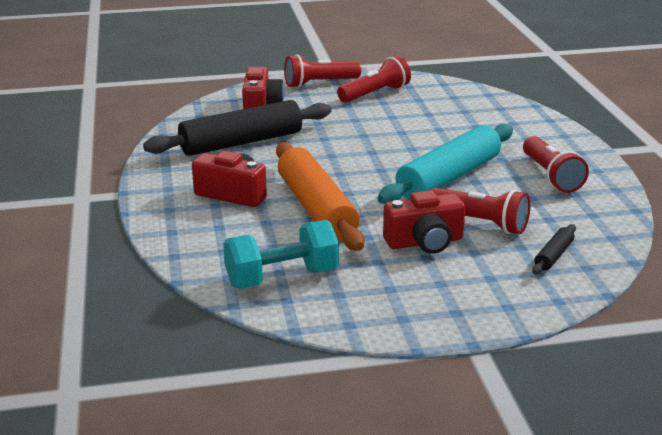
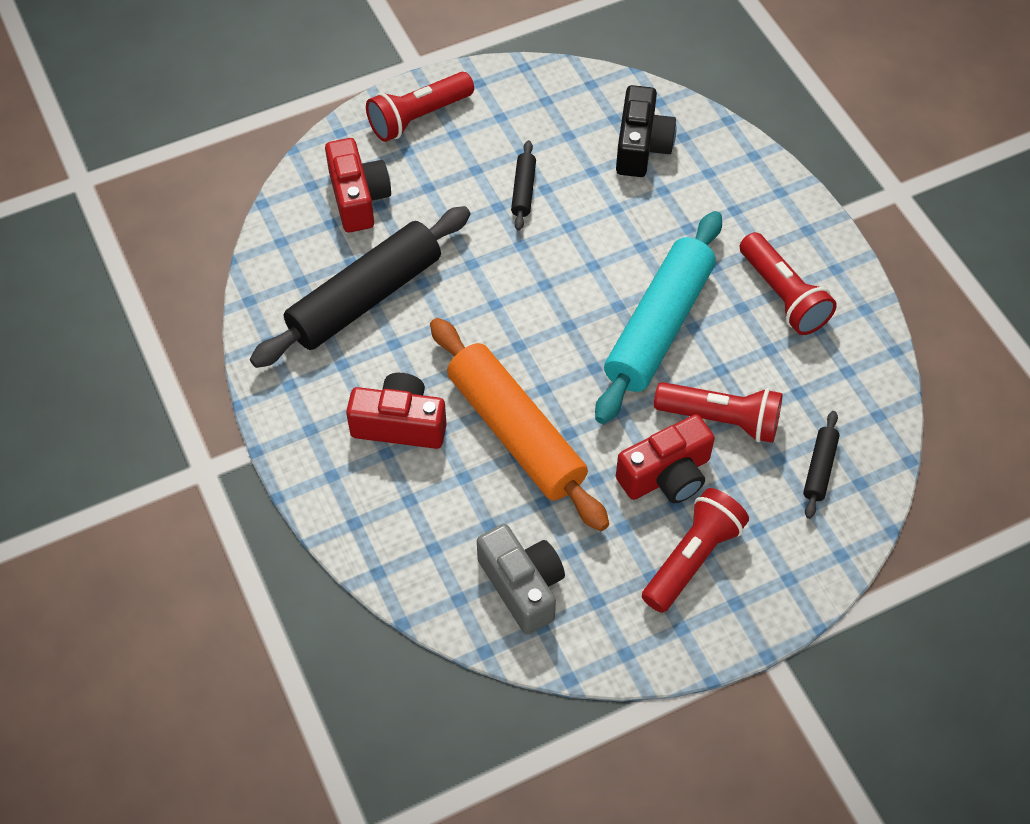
camera: 15 degrees left, 30 degrees up
(282, 278) = (522, 586): turquoise dumbbell -> grey camera
(375, 94) = (505, 131): red flashlight -> red flashlight (692, 558)
(376, 115) = (523, 190): none -> black rolling pin
(468, 108) = (641, 147): none -> black camera

